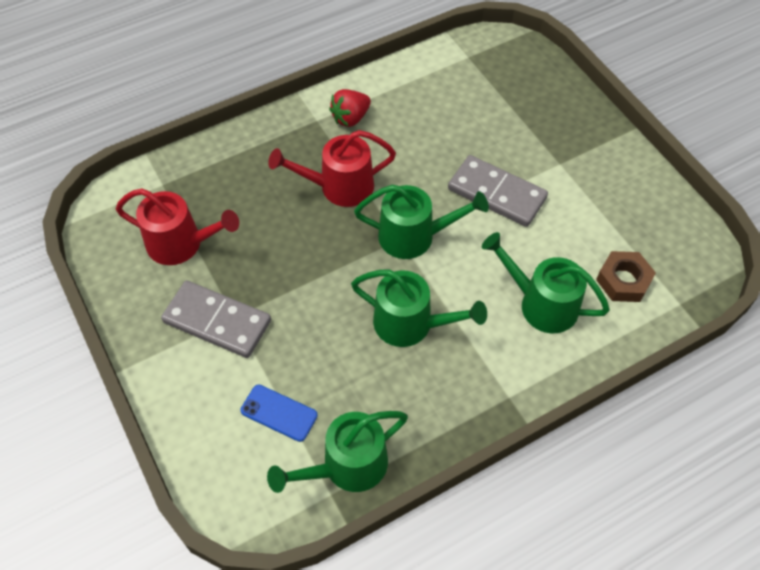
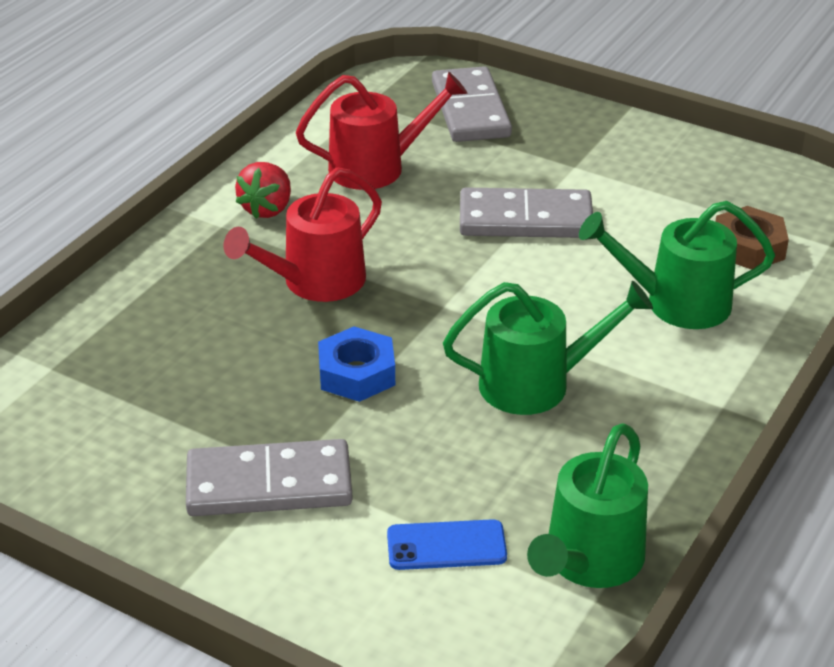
camera: 30 degrees left, 20 degrees down
(182, 244) = (140, 421): red watering can -> red watering can (377, 167)
(316, 266) = (357, 373): none -> blue nut
(415, 236) = (461, 296): green watering can -> none
(527, 88) = (470, 110): none -> grey domino

